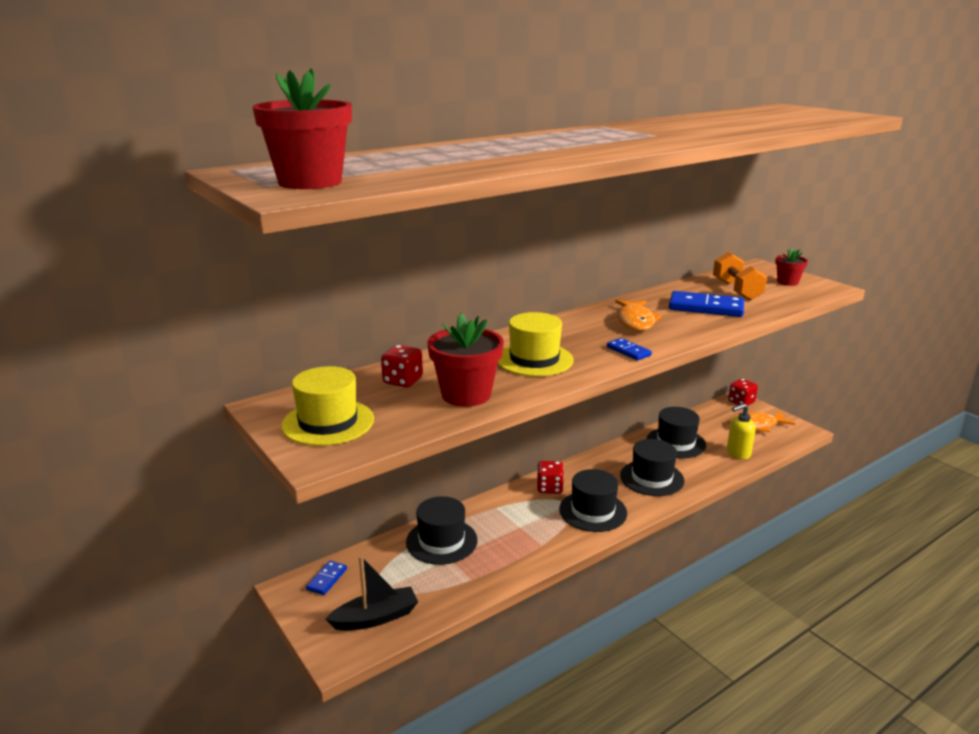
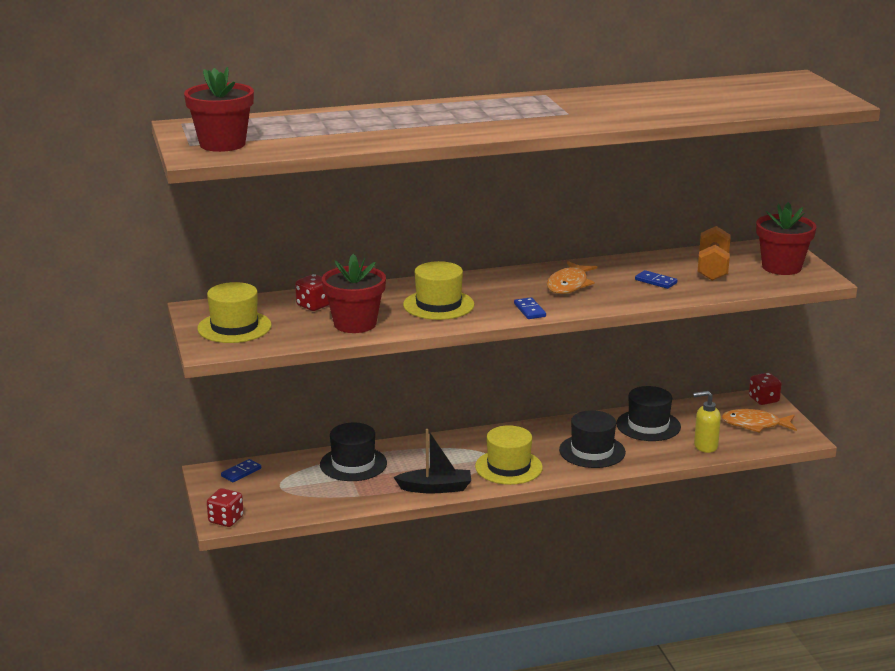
camera: 20 degrees right, 0 degrees up
(375, 618) = (265, 505): black boat -> black boat (435, 488)
(549, 488) = (483, 441): red dice -> red dice (226, 520)
(593, 511) = (508, 467): black hat -> yellow hat
(706, 308) = (656, 281): blue domino -> blue domino, size x0.52
(787, 282) = (781, 267): red flower pot -> red flower pot, size x1.74

